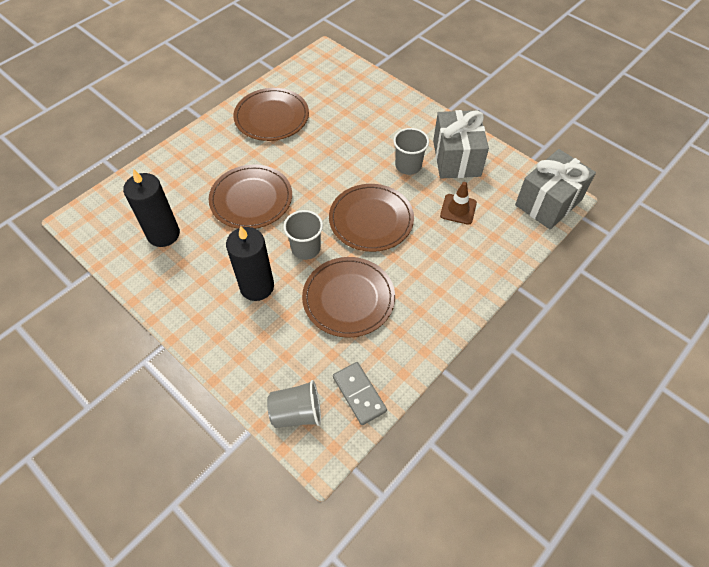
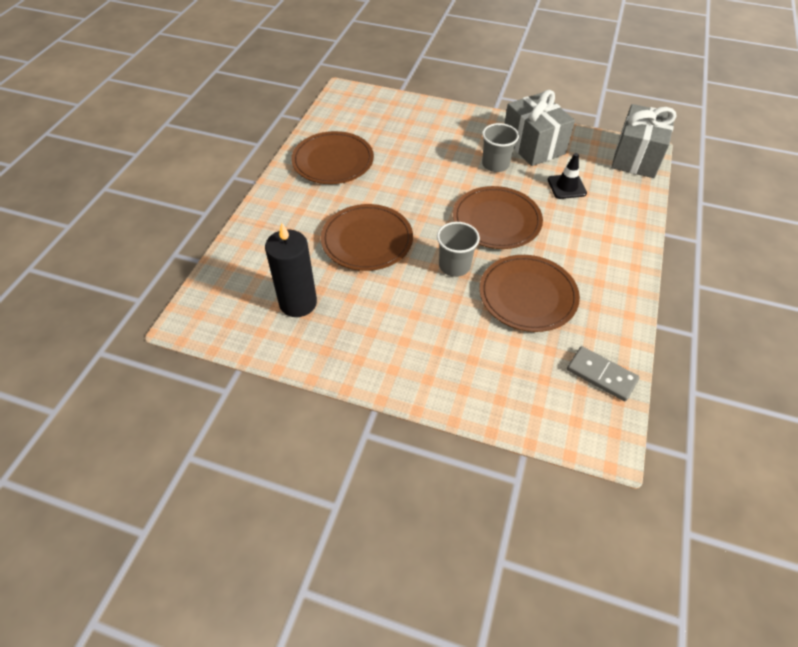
camera: 25 degrees left, 5 degrees down
(257, 286) = (432, 317): black candle -> none
(297, 413) = (557, 416): grey cup -> none
(458, 209) = (566, 186): brown traffic cone -> black traffic cone

